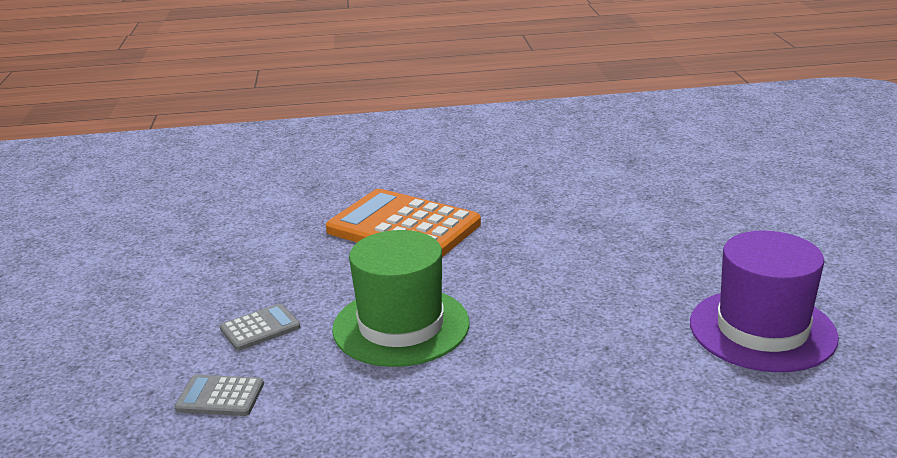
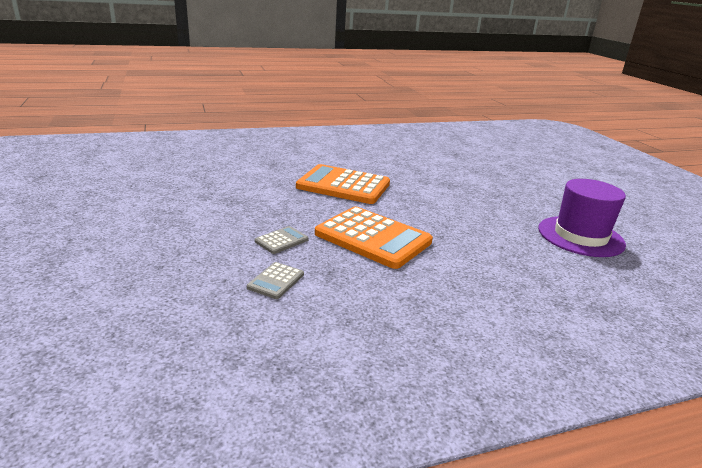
camera: 15 degrees left, 0 degrees up
(220, 397) = (276, 281): grey calculator -> grey calculator turned 60 degrees counterclockwise
(401, 326) = (373, 238): green hat -> orange calculator

